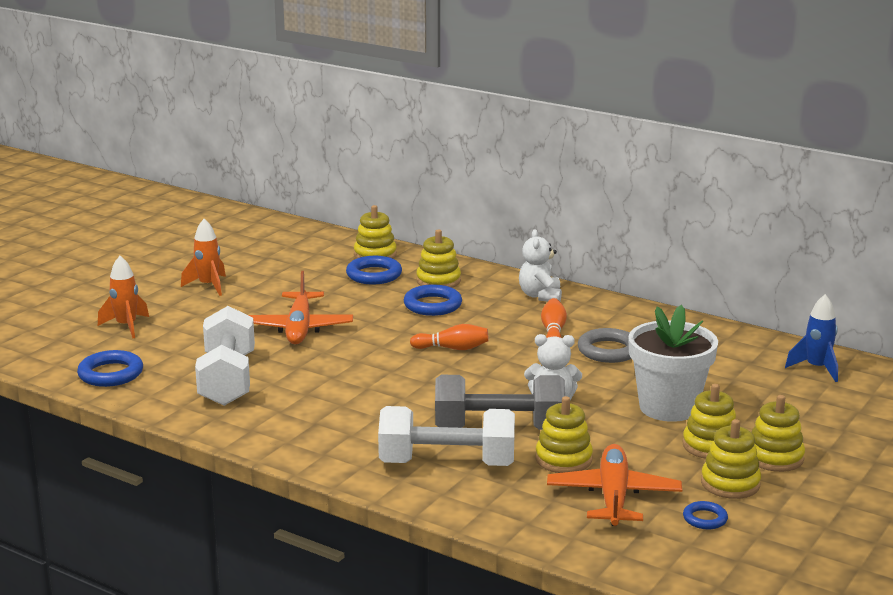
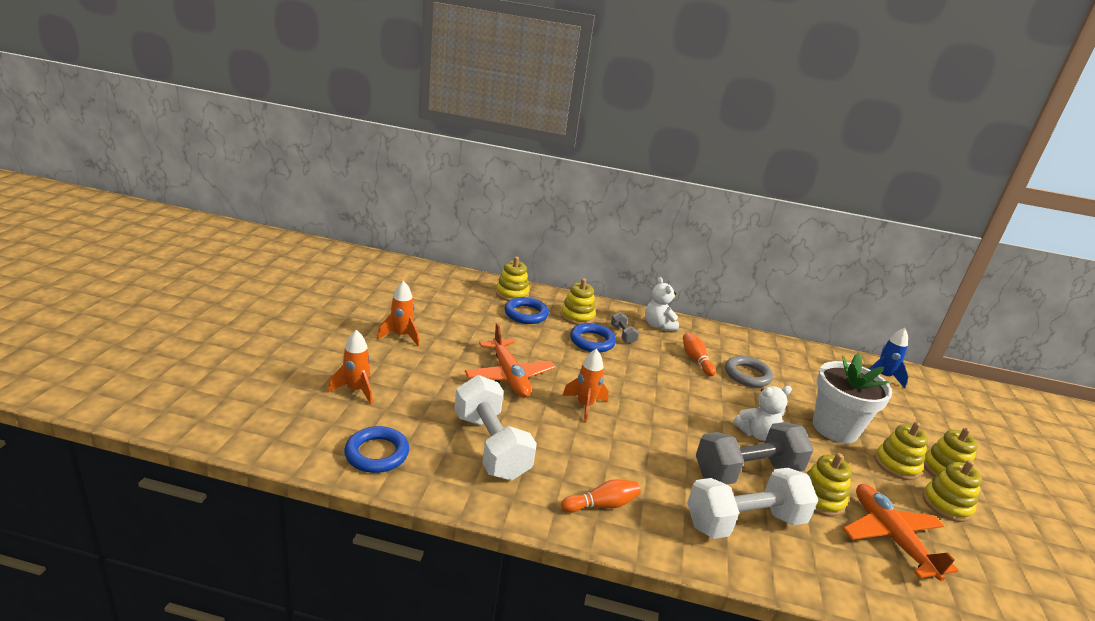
camera: 25 degrees left, 5 degrees up
(363, 359) = (585, 406): none -> orange rocket
(452, 348) = (642, 385): orange bowling pin -> orange bowling pin (602, 505)
(480, 302) = (622, 335): none -> grey dumbbell
(705, 519) = (969, 550): blue ring -> none

